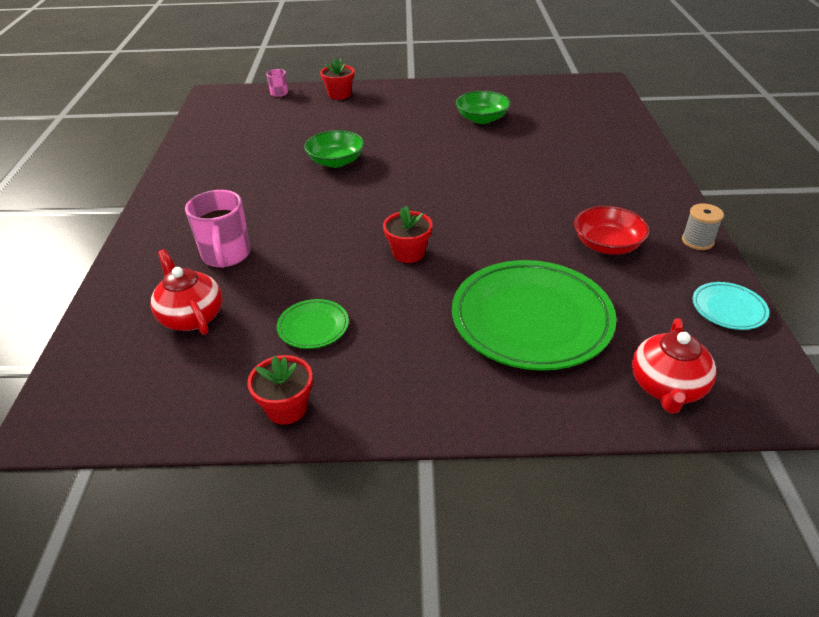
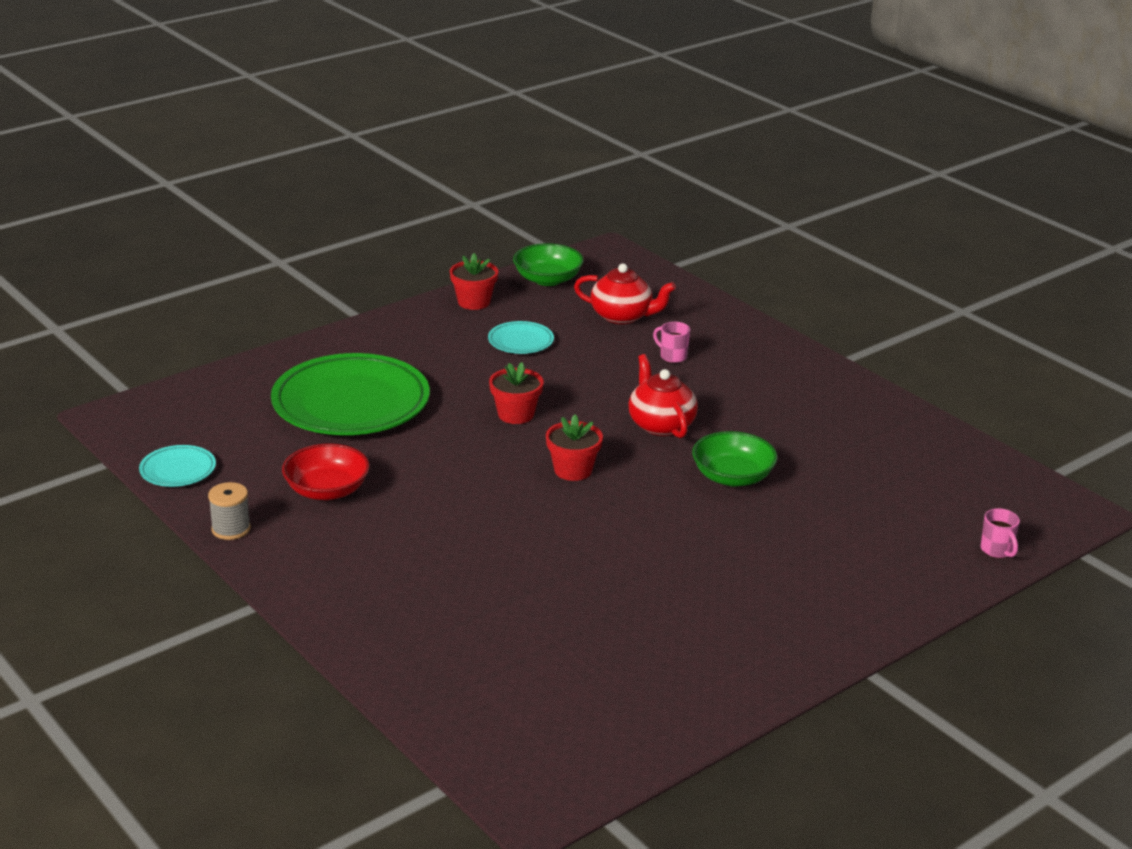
camera: 140 degrees right, 10 degrees down
(226, 256) = (672, 356): pink mug -> pink mug, size x0.52
(313, 327) = (520, 341): green plate -> turquoise plate
(339, 95) = (912, 583): red flower pot -> red flower pot (573, 470)
(482, 119) = (645, 619): green bowl -> green bowl (547, 279)
(667, 387) = (212, 397): red teapot -> red teapot (660, 425)

